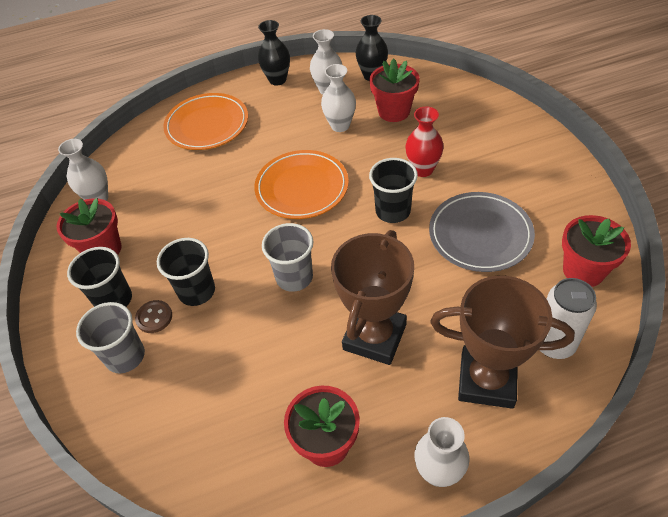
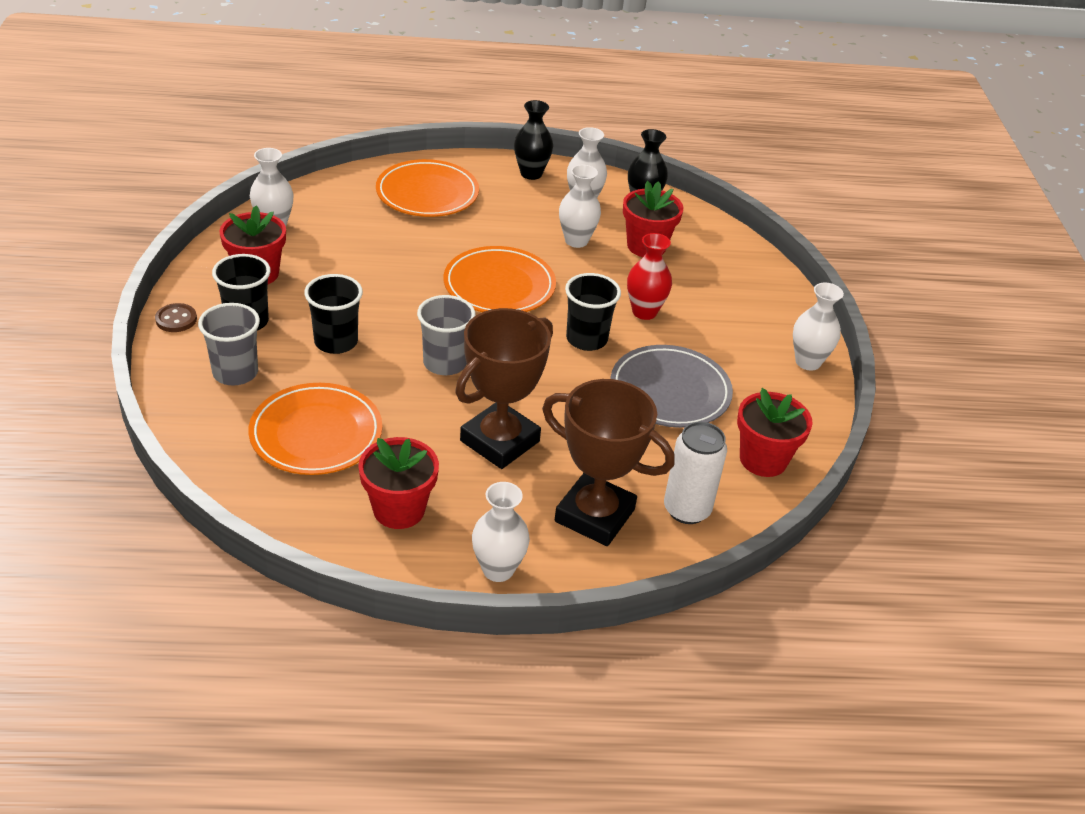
camera: 10 degrees right, 10 degrees down
(154, 317) = (281, 350): brown button -> brown button (176, 319)
(221, 392) = (316, 434): none -> orange plate
(564, 168) = (808, 362): none -> white vase

